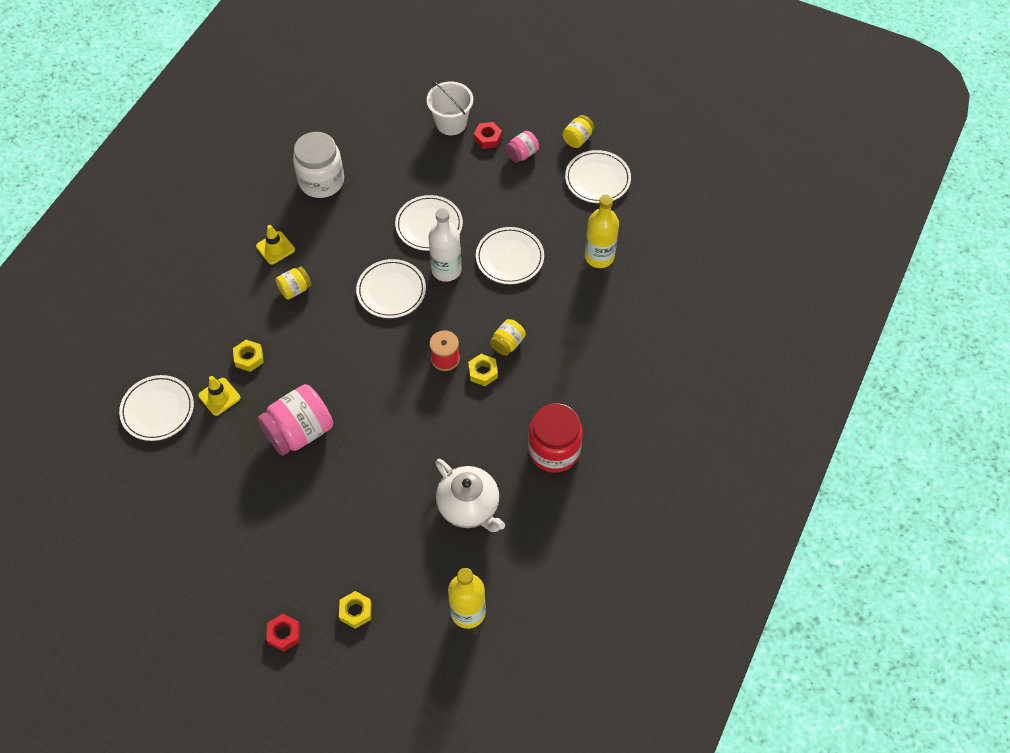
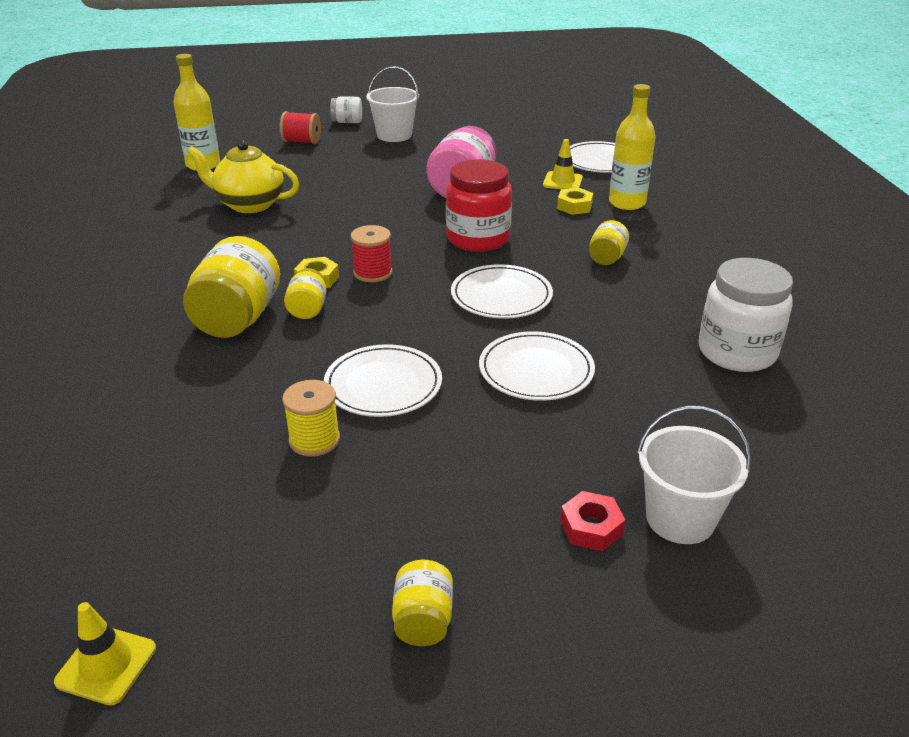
camera: 145 degrees right, 25 degrees down
(267, 571) = (394, 135): none -> white bucket
(275, 248) = (680, 276): yellow traffic cone -> yellow traffic cone (106, 665)
(284, 634) = (347, 122): red nut -> white jar
(355, 611) = (302, 141): yellow nut -> red spool
(446, 270) = (457, 338): white bottle -> none
(469, 507) = (249, 204): white teapot -> yellow teapot
(522, 154) = (503, 532): pink jar -> none
(552, 358) = (237, 318): none -> yellow jar
(554, 450) = (183, 258): red jar -> red jar (478, 239)
(564, 241) = (314, 440): none -> yellow spool
(597, 179) = (324, 561): white plate -> none
(599, 257) = (240, 444): yellow bottle -> yellow bottle (627, 203)

